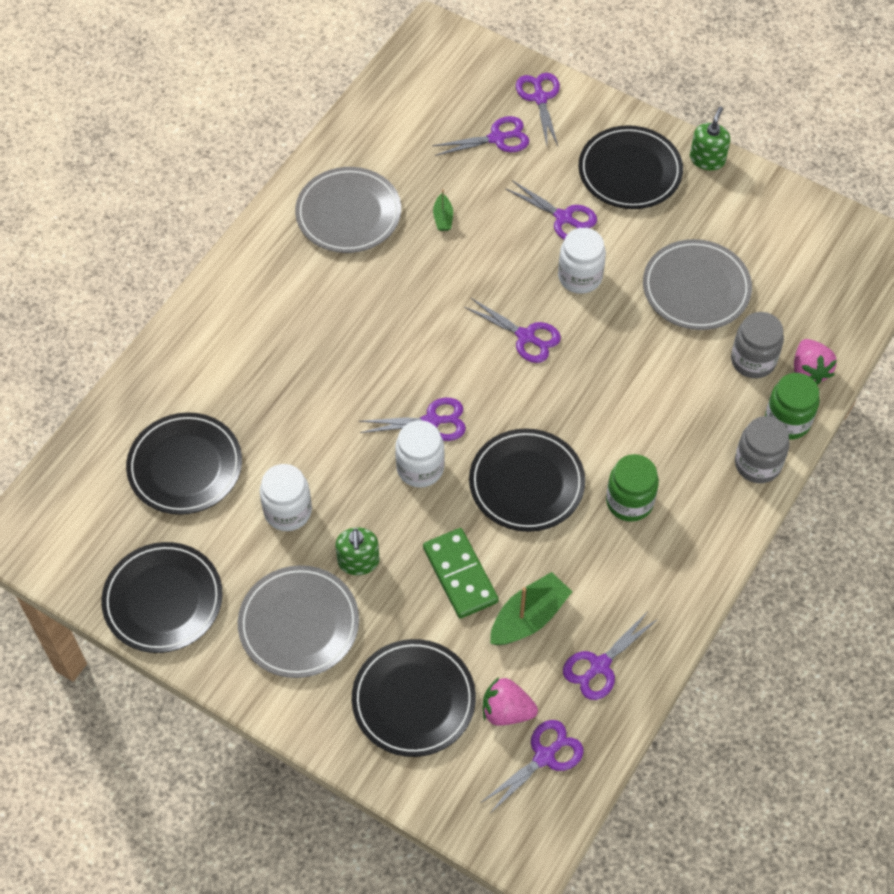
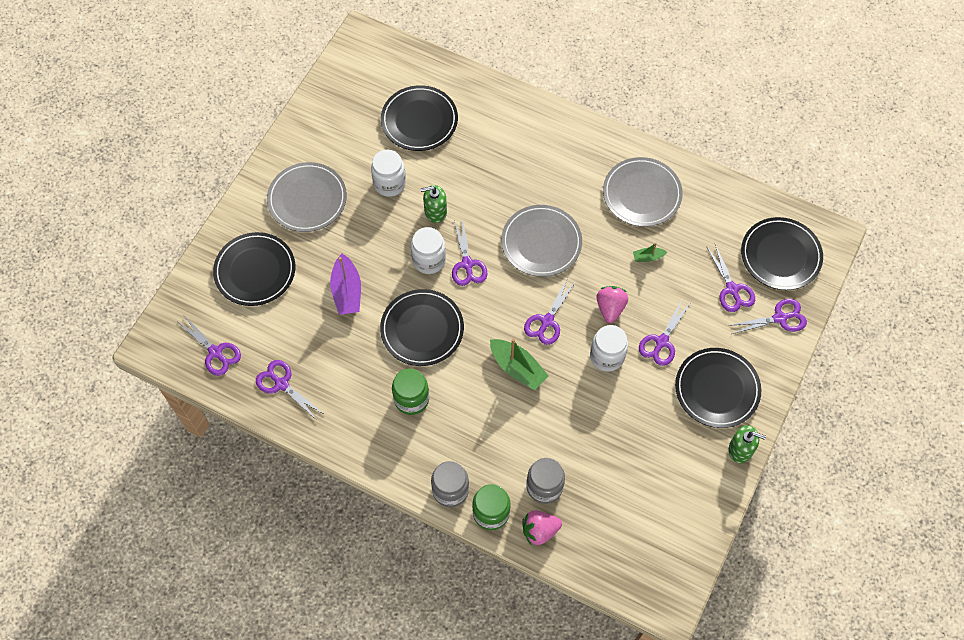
camera: 85 degrees right, 5 degrees up
(163, 600) = (321, 122): black plate -> black plate (780, 255)
(358, 561) = (354, 229): green soap dispenser -> green soap dispenser (435, 211)
(460, 575) = (347, 291): green domino -> purple boat
(506, 711) = (248, 327): pink strawberry -> pink strawberry (610, 308)
(529, 617) = (316, 337): green boat -> green boat (517, 368)
(696, 288) = (608, 443): grey plate -> grey plate (541, 242)

